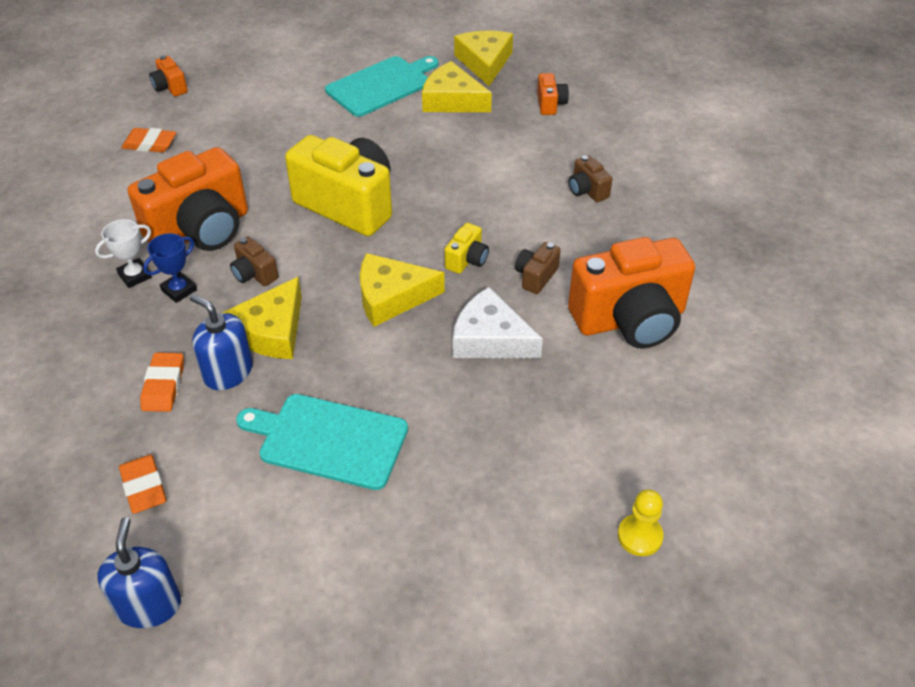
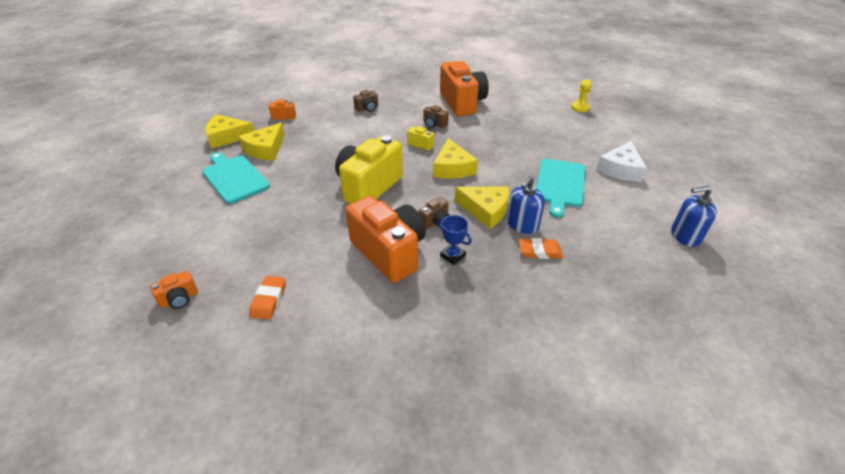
camera: 90 degrees left, 5 degrees down
(135, 276) = (439, 282): white trophy -> none
(144, 487) = (617, 249): orange eraser -> none
(490, 339) = (480, 138): white cheese -> white cheese (620, 169)

